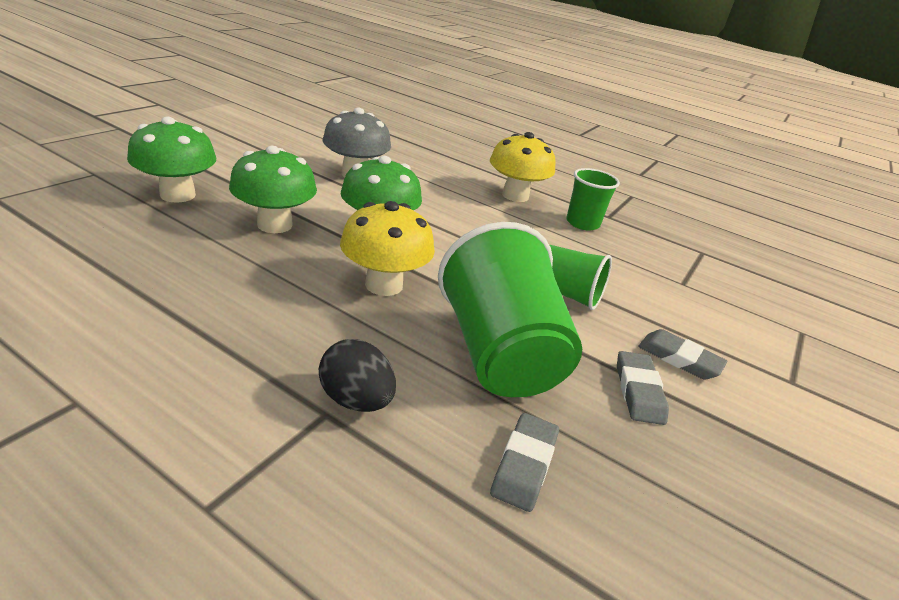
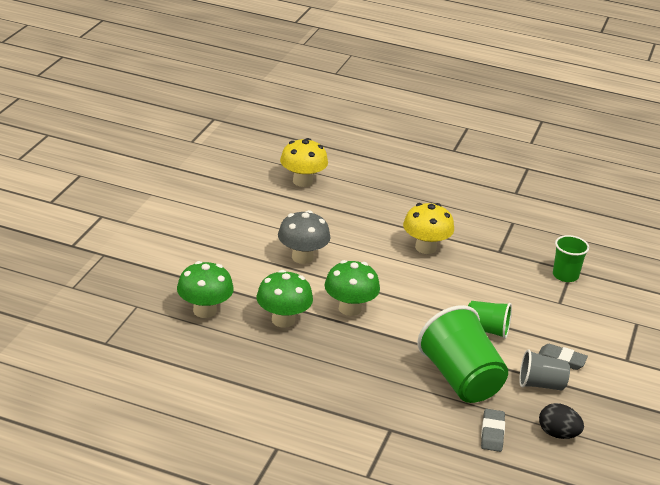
camera: 10 degrees left, 0 degrees up
(356, 400) = (400, 420): black egg -> black egg (558, 434)
(384, 285) = (376, 349): yellow mushroom -> yellow mushroom (302, 181)
(582, 223) = (482, 264): green cup -> green cup (565, 275)
(639, 391) = (541, 384): grey eraser -> grey cup

